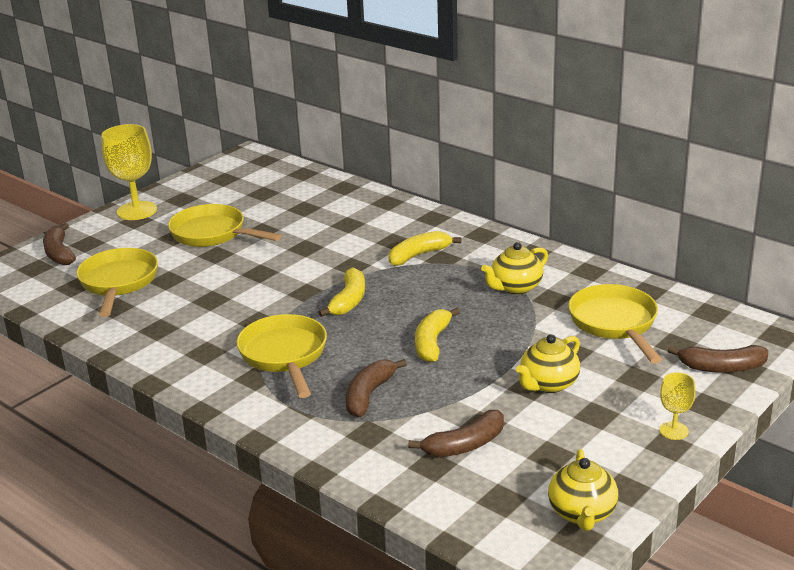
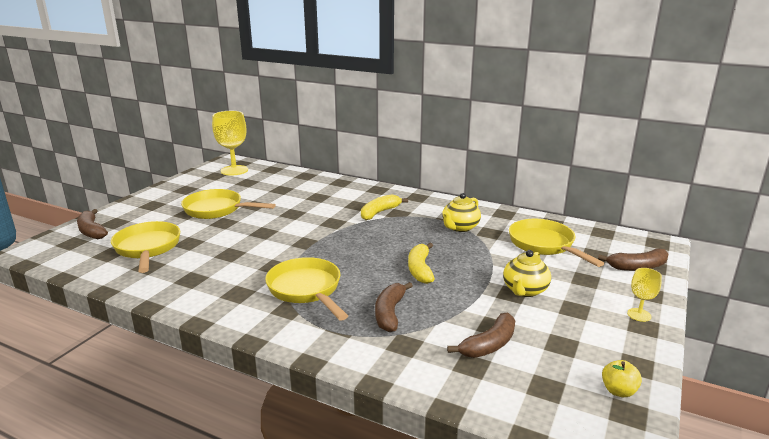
camera: 15 degrees left, 5 degrees down
(137, 211) = (151, 199): yellow goblet -> yellow goblet (234, 170)
(348, 301) = (341, 246): yellow banana -> none
(582, 513) = (618, 391): yellow teapot -> yellow apple

